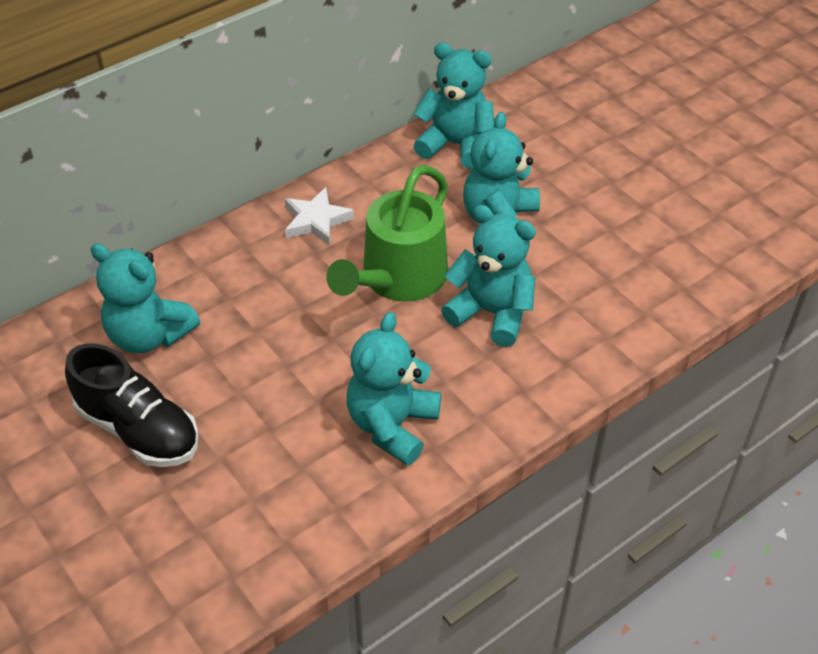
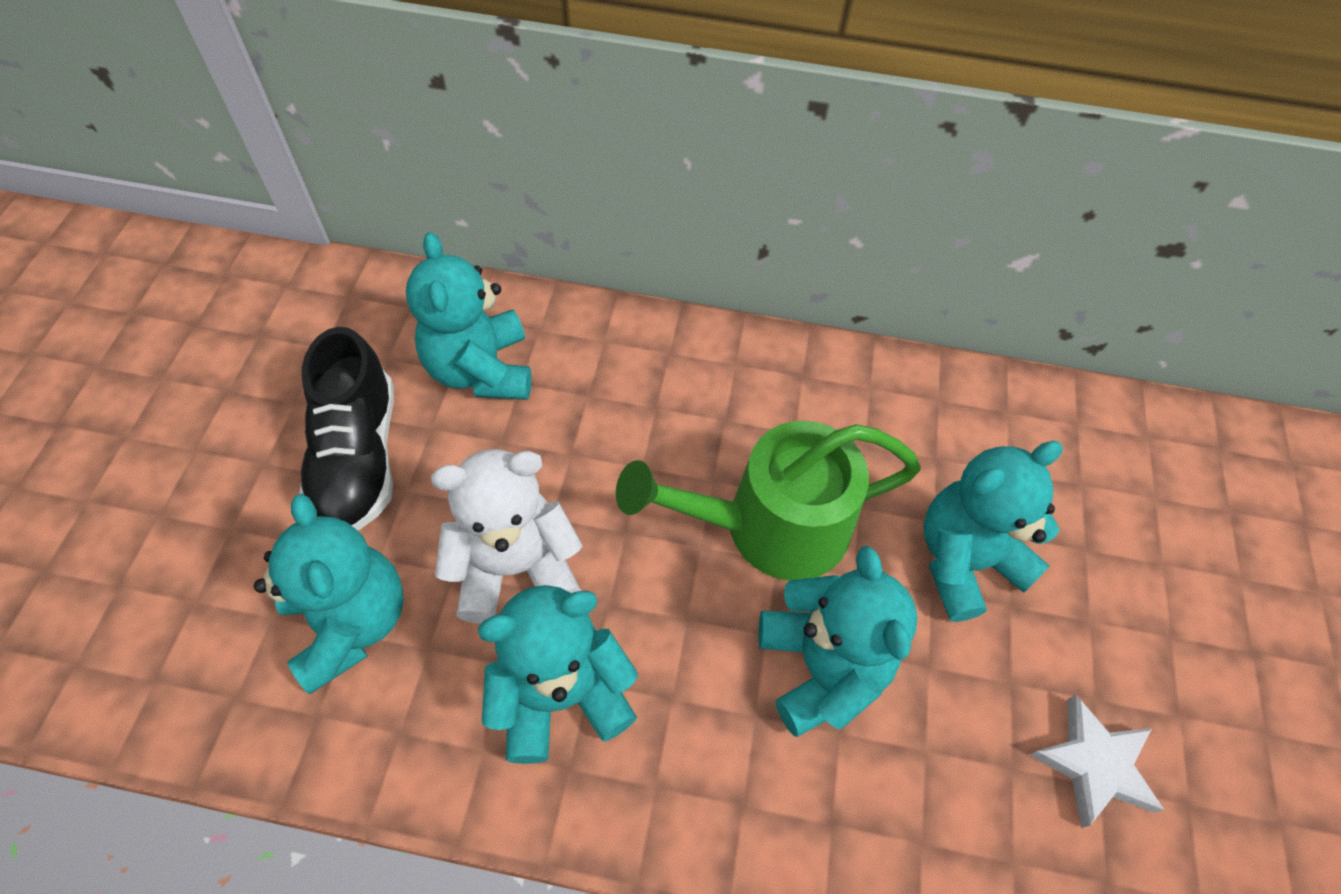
camera: 45 degrees right, 10 degrees up
(297, 399) = (515, 567): none -> white teddy bear
(316, 220) = (766, 384): white star -> white star (1094, 764)
(456, 145) = (1018, 423): turquoise teddy bear -> turquoise teddy bear (350, 623)

